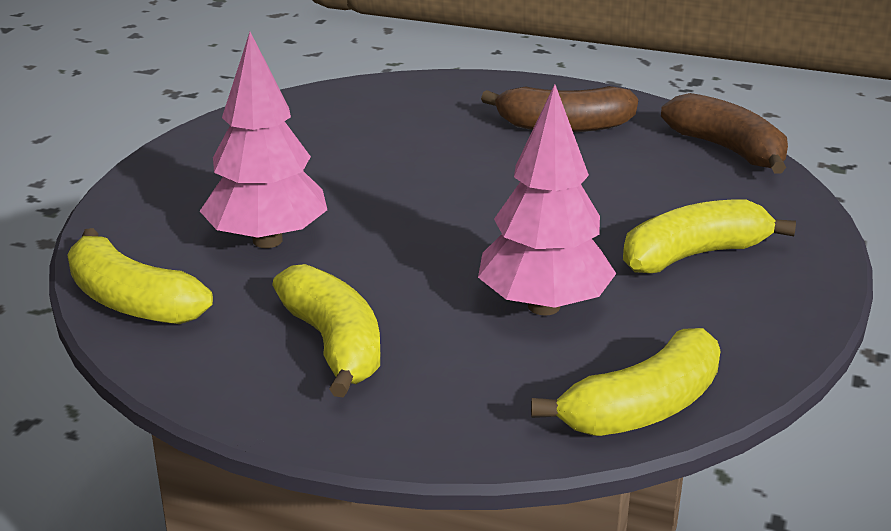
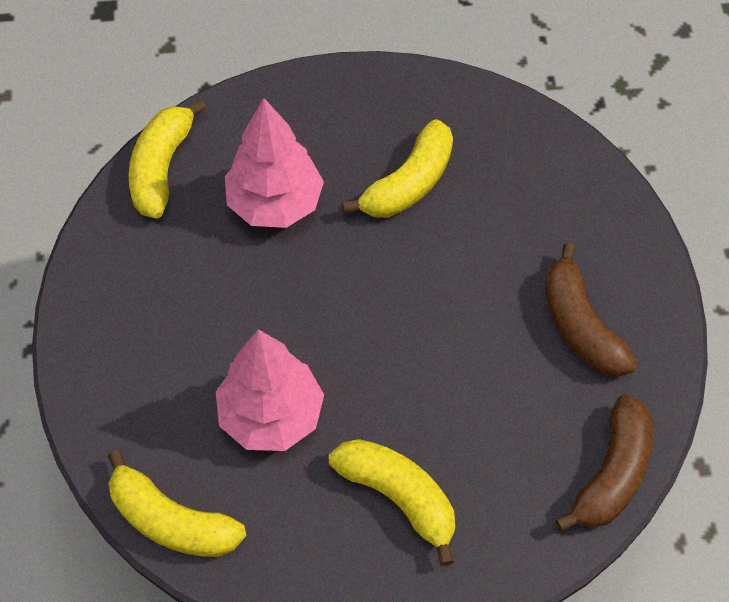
camera: 65 degrees right, 30 degrees up
(334, 344) = (164, 307): yellow banana -> yellow banana (409, 183)

